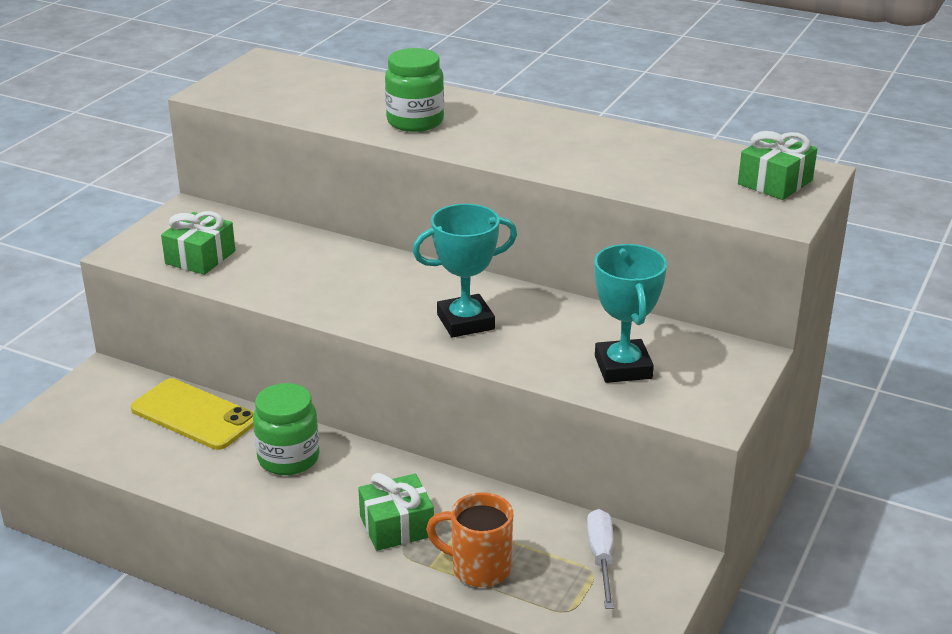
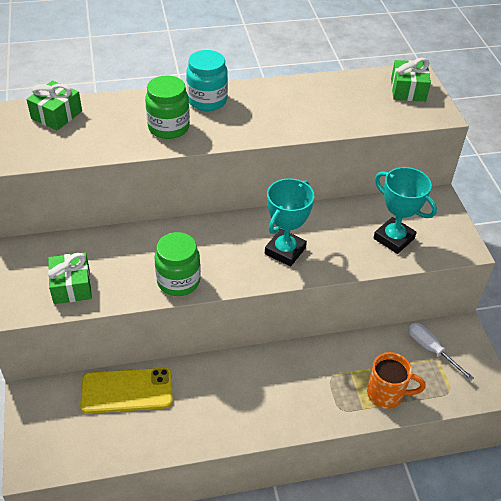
camera: 40 degrees left, 15 degrees up
(288, 458) = (216, 387): green jar -> green jar (178, 281)
(396, 526) = (321, 394): green gift -> green gift (56, 115)
(478, 568) = (386, 394): orange mug -> orange mug turned 150 degrees counterclockwise
(494, 114) = (207, 101): none -> turquoise jar

